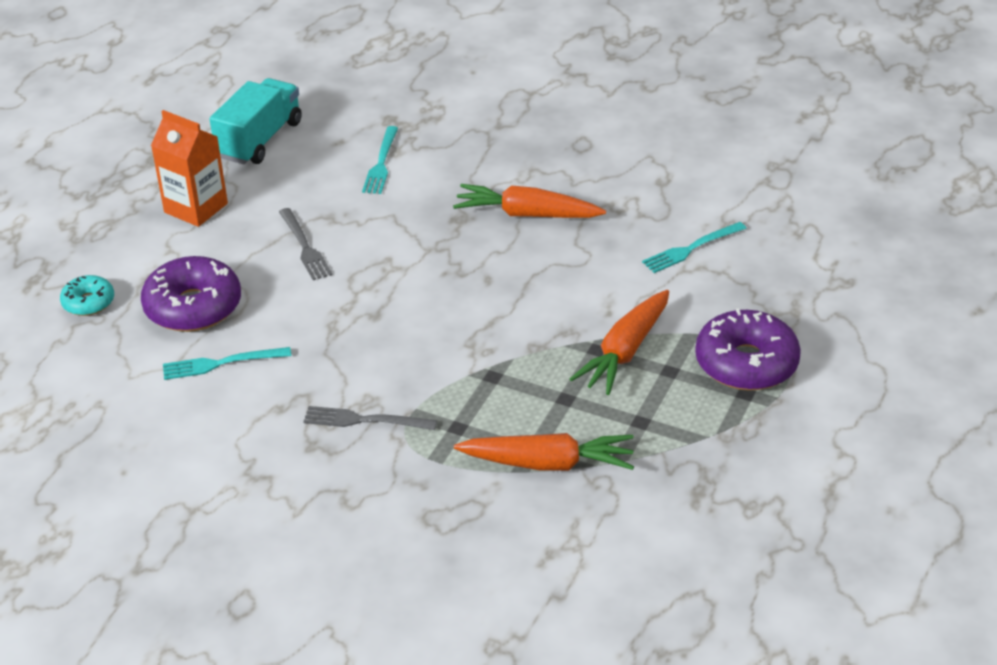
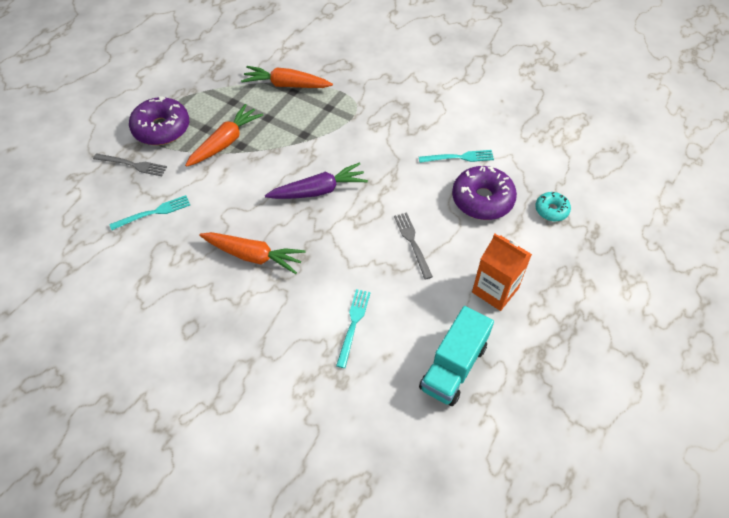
camera: 175 degrees left, 15 degrees up
(364, 420) = (377, 116): grey fork -> grey fork (133, 165)
(451, 297) = (318, 190): none -> purple carrot

